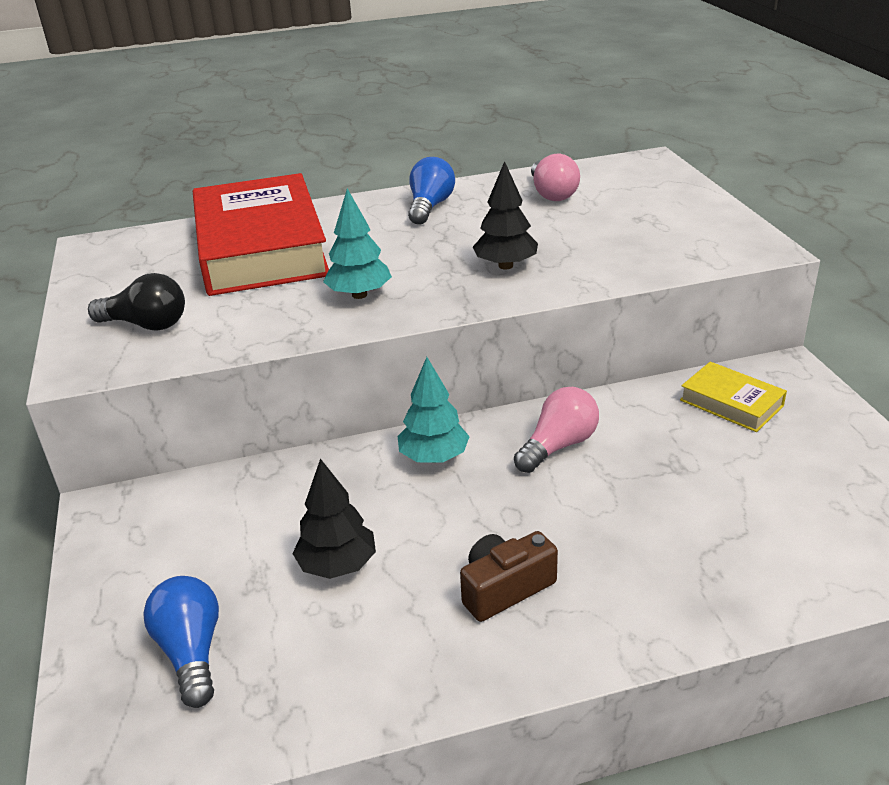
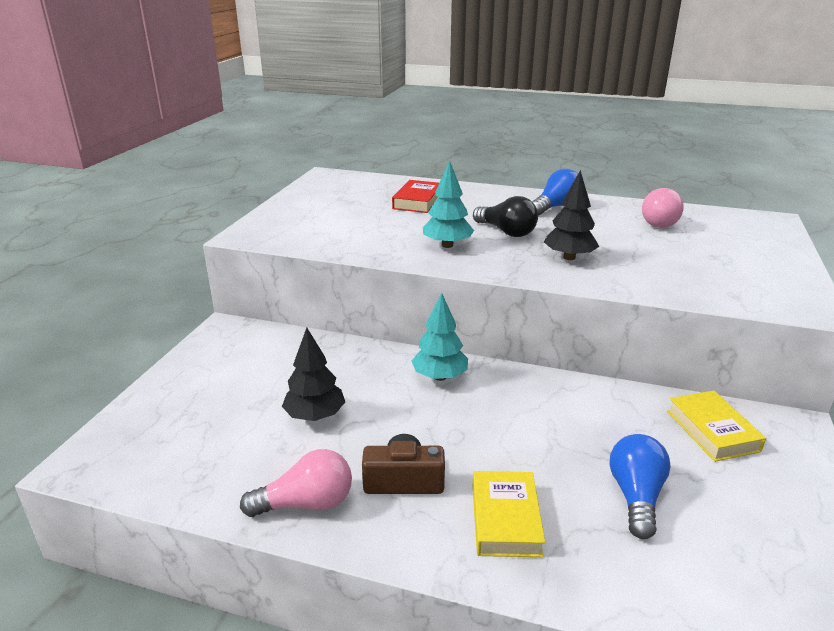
camera: 30 degrees right, 5 degrees down
(146, 325) = (306, 224): black light bulb -> black light bulb (506, 232)
(191, 652) = (190, 426): blue light bulb -> blue light bulb (636, 496)
(261, 247) = (418, 201): red book -> red book, size x0.44
(558, 446) = (535, 404): pink light bulb -> pink light bulb (306, 504)
(635, 576) = (505, 519): none -> yellow book

